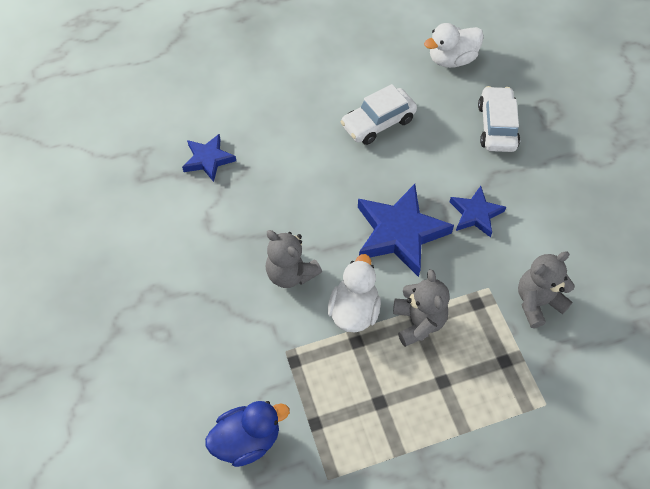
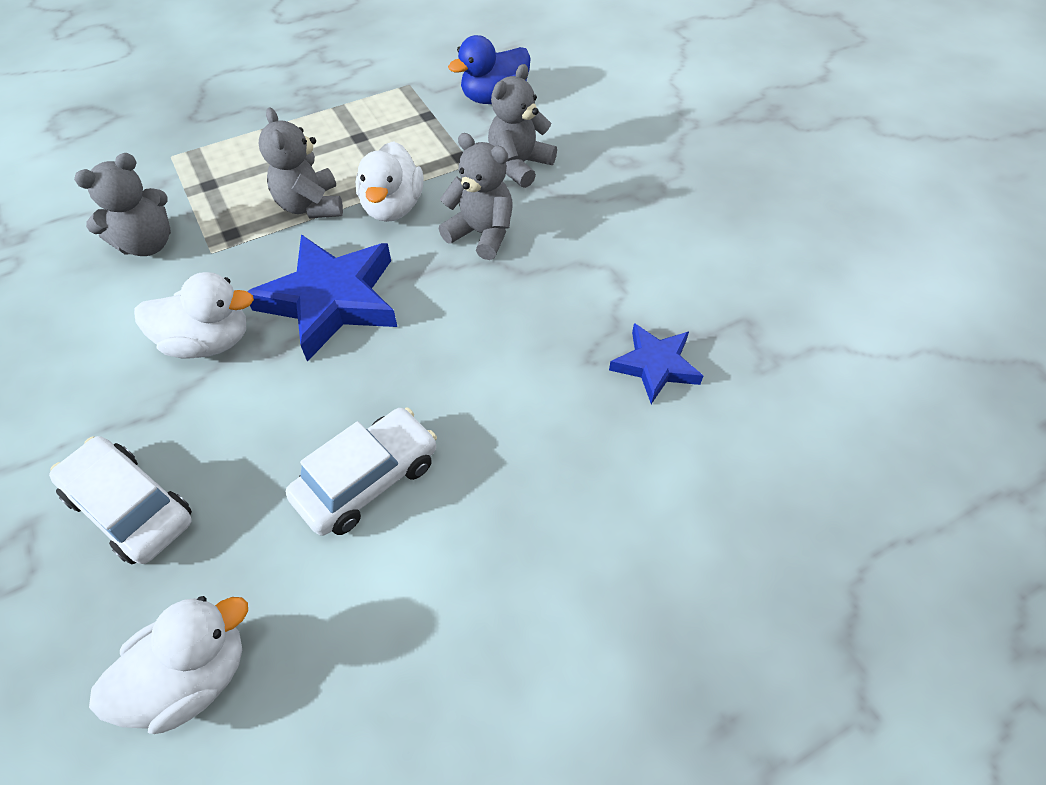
camera: 170 degrees right, 5 degrees down
(246, 341) = (519, 165): none -> grey teddy bear
(475, 214) = (208, 342): blue star -> white duck
(497, 126) = (130, 508): white car -> white car turned 135 degrees clockwise

